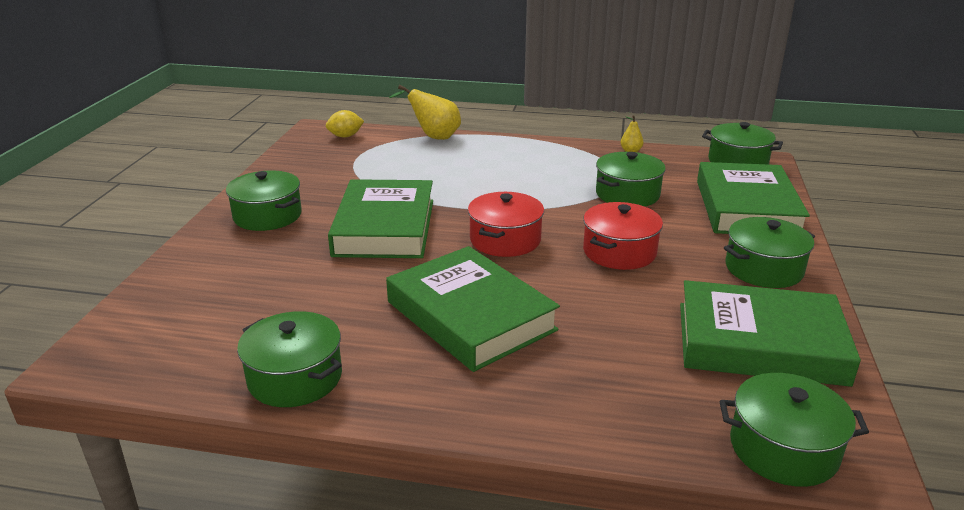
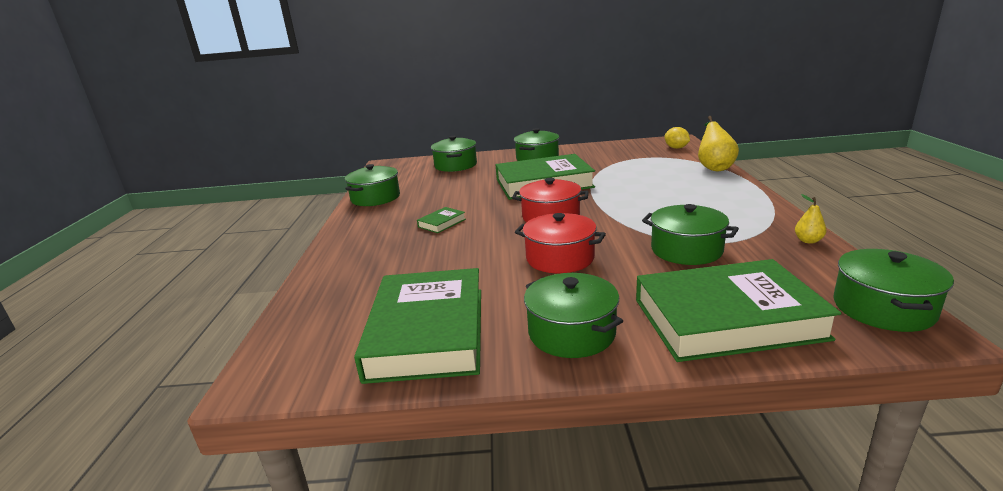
camera: 80 degrees right, 5 degrees down
(470, 316) = (442, 223): green book -> green book, size x0.40
(783, 449) = (286, 344): green pot -> green pot (455, 165)

